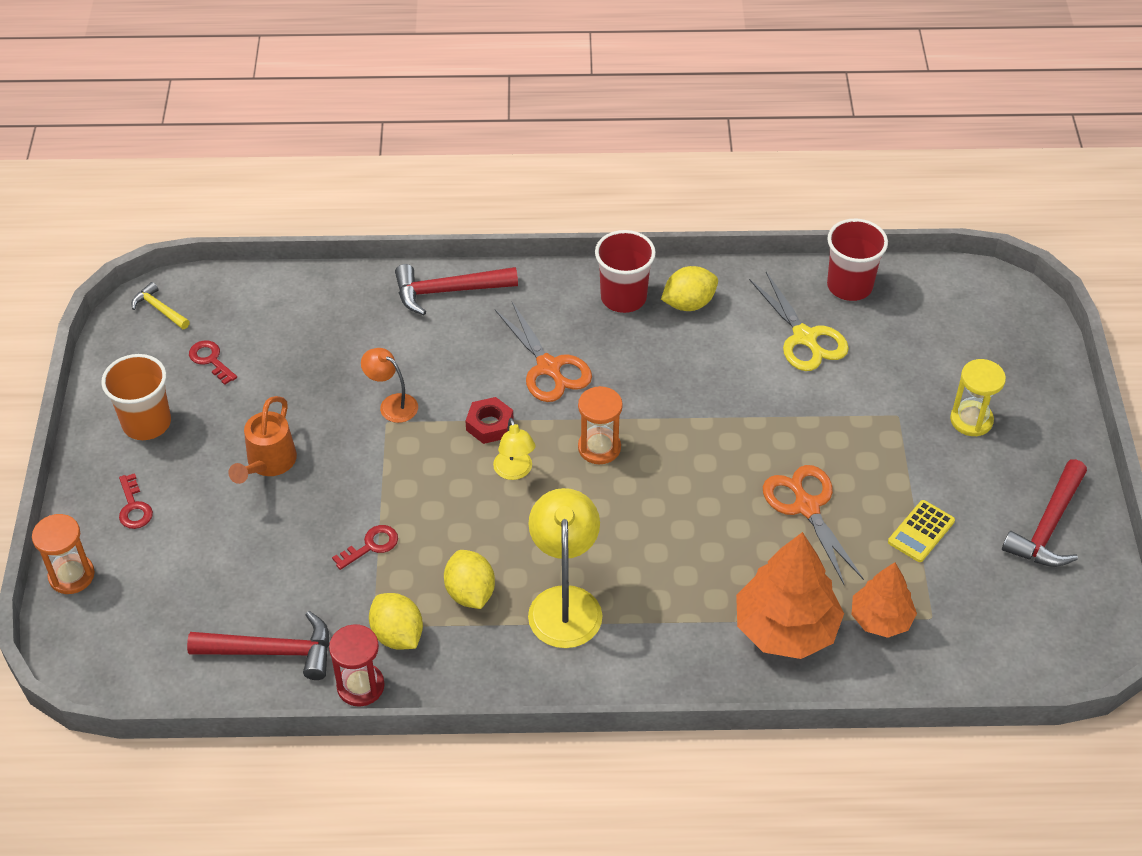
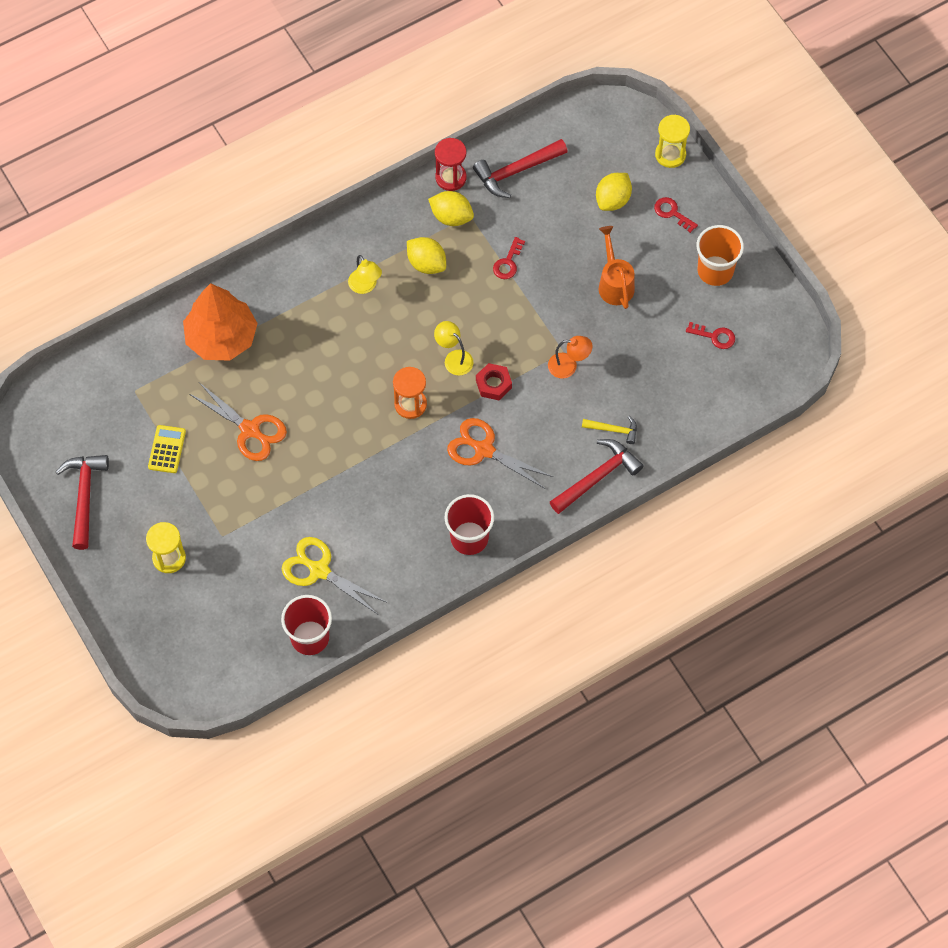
camera: 150 degrees right, 15 degrees up
(71, 575) = (670, 155): orange hourglass -> yellow hourglass
(159, 309) = (783, 356): yellow hammer -> yellow hammer (613, 430)
(565, 602) = (365, 286): yellow lamp -> yellow lamp, size x0.56
(688, 303) = (419, 557): yellow lemon -> yellow lemon (613, 200)
(881, 619) = (166, 373): orange tree -> none

